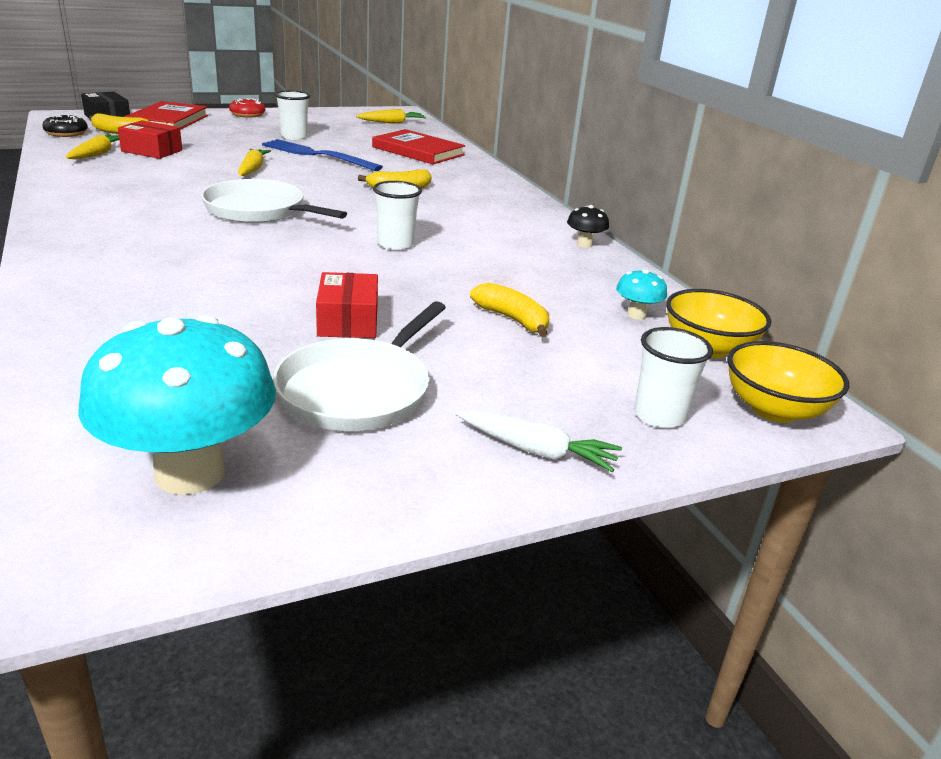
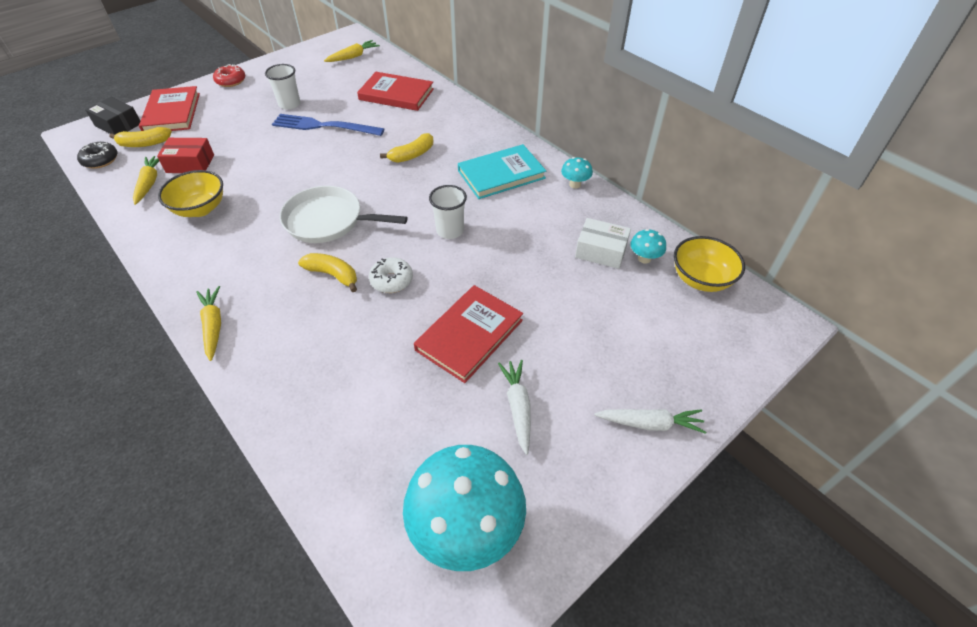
camera: 15 degrees left, 20 degrees up
(252, 169) = (287, 164): yellow carrot -> yellow carrot (213, 326)
(291, 263) = (391, 280): none -> white donut
(348, 321) = (469, 335): red box -> red book
(358, 390) = (518, 407): white pan -> white carrot
(495, 220) = (501, 174): none -> turquoise book
(513, 319) = (572, 293): yellow banana -> yellow banana (333, 275)
(579, 297) = (601, 251): none -> white box
(584, 244) = (575, 184): black mushroom -> turquoise mushroom
(659, 415) = (702, 361): white cup -> none
(774, 409) = (761, 329): yellow bowl -> yellow bowl (200, 209)

